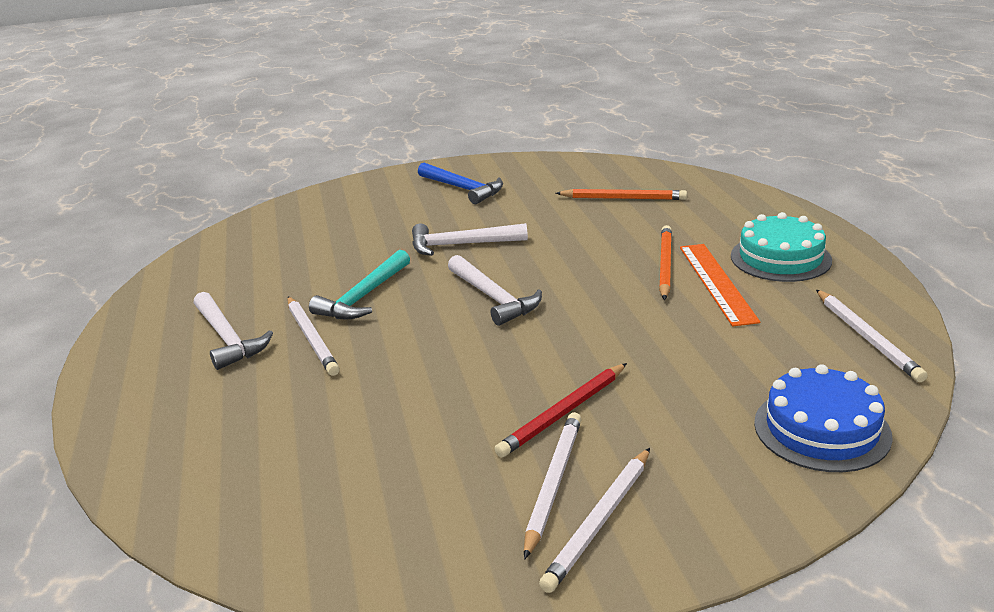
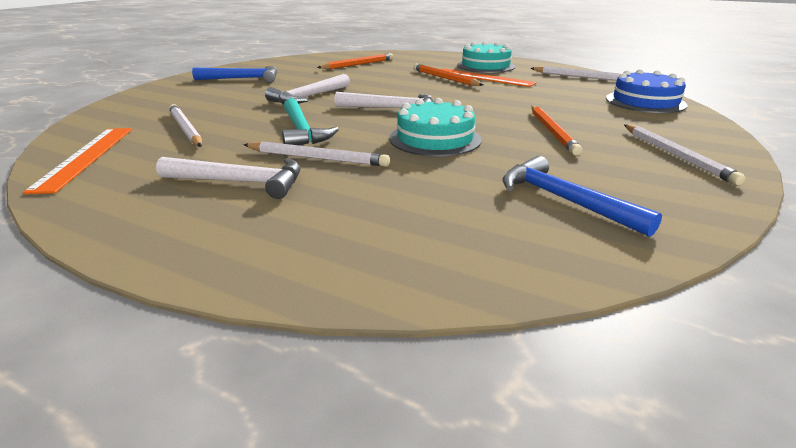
camera: 50 degrees left, 0 degrees up
(202, 262) = (86, 157): none -> orange ruler
(365, 494) = (564, 200): none -> blue hammer
(437, 362) = (435, 139): none -> turquoise cake
(553, 484) = (624, 153): white pencil -> white pencil (186, 129)
(563, 413) = (552, 131): red pencil -> orange pencil

